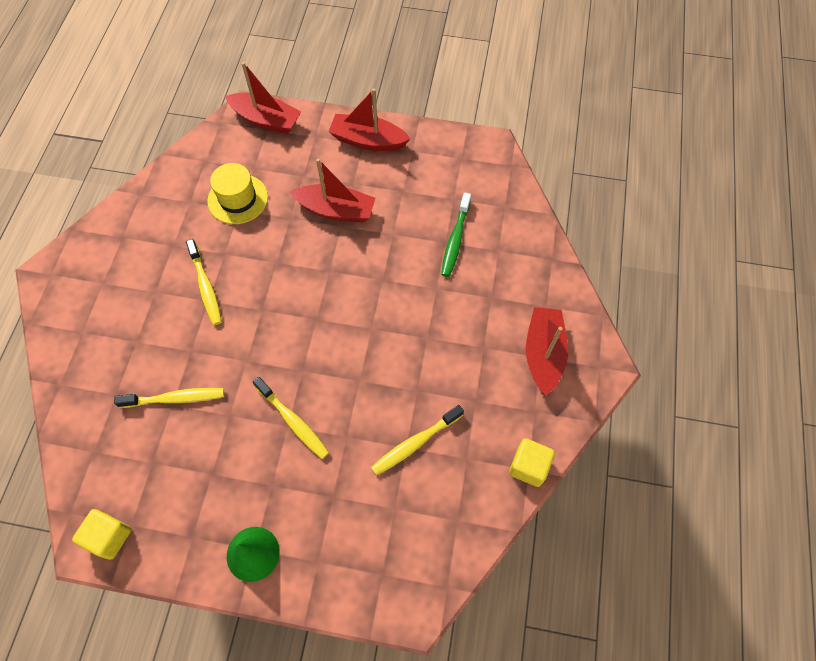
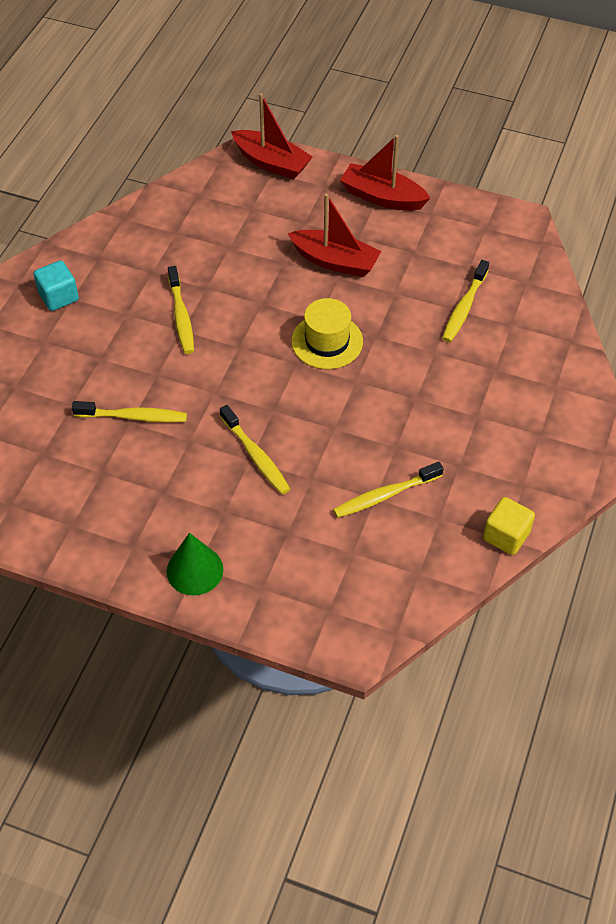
camera: 10 degrees right, 10 degrees down
(90, 283) = (58, 297): none -> turquoise cube
(109, 537) = (48, 532): yellow cube -> none
(238, 199) = (228, 236): yellow hat -> yellow hat (327, 341)
(455, 240) = (464, 307): green toothbrush -> yellow toothbrush
(543, 354) = (543, 432): red boat -> none

